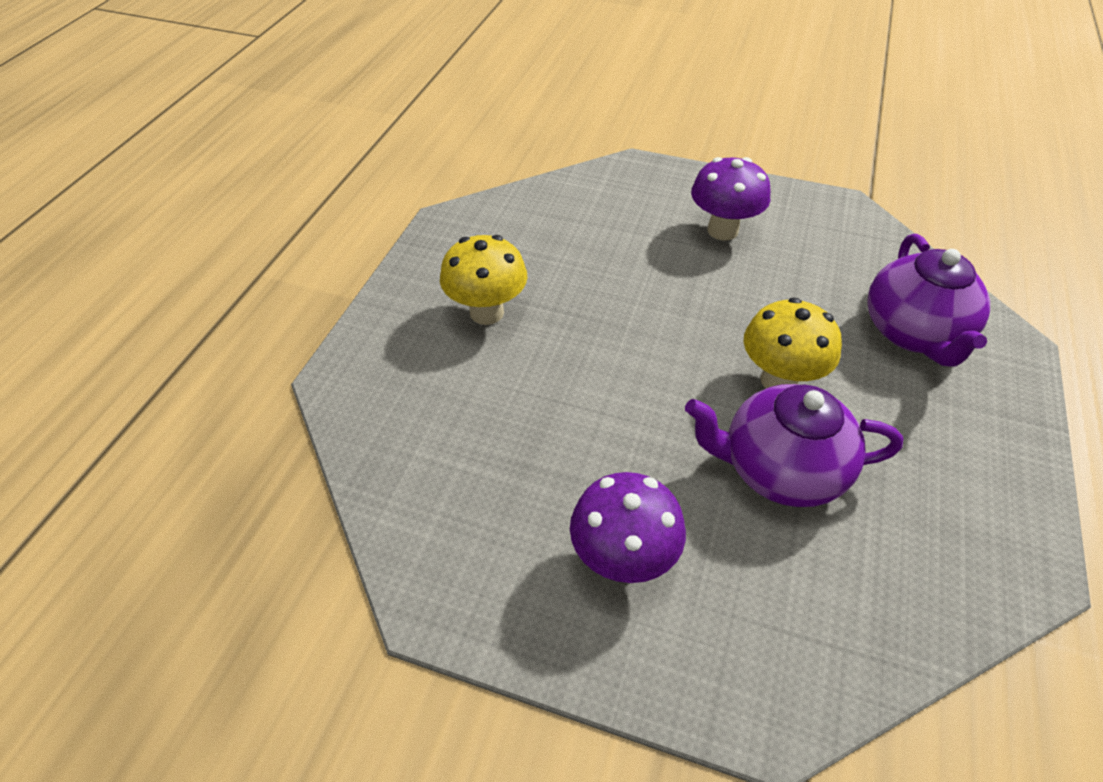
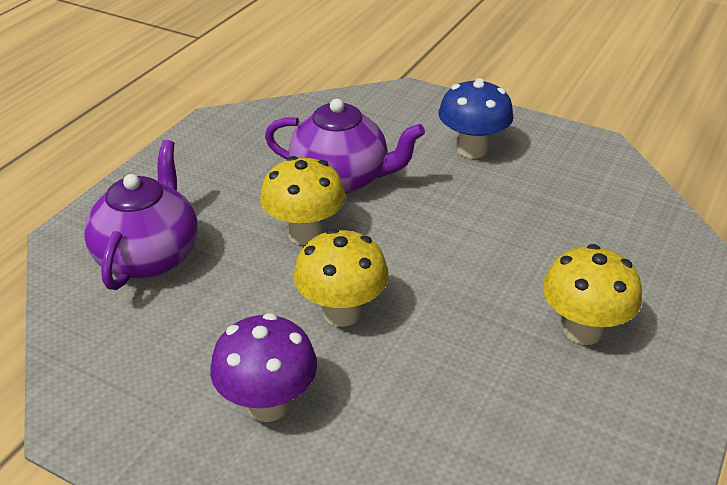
camera: 170 degrees left, 10 degrees down
(622, 560) = (472, 150): purple mushroom -> blue mushroom
(700, 302) = (342, 313): none -> yellow mushroom

